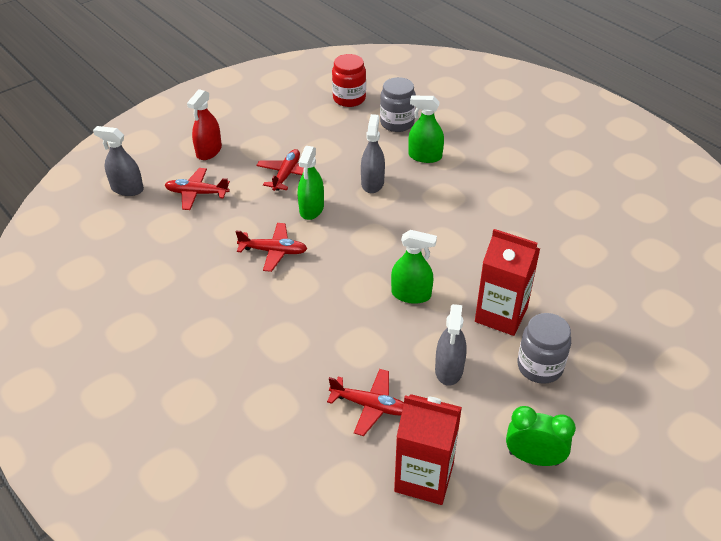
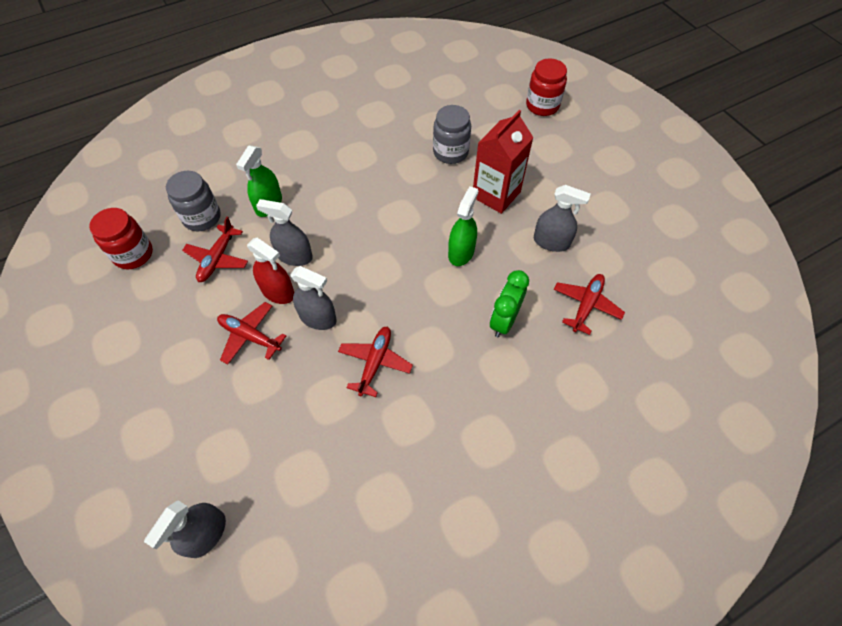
camera: 80 degrees left, 15 degrees up
(197, 193) = (248, 440): red plane -> red plane (217, 258)
(209, 151) = (168, 421): red spray bottle -> red spray bottle (278, 292)
(311, 209) = (318, 318): green spray bottle -> grey spray bottle
(424, 477) = (657, 280): red carton -> none
(533, 458) = (639, 208): green clock -> green clock (504, 321)
(540, 366) = (554, 183): grey jar -> grey jar (450, 152)
(671, 347) = (542, 106): none -> red jar

